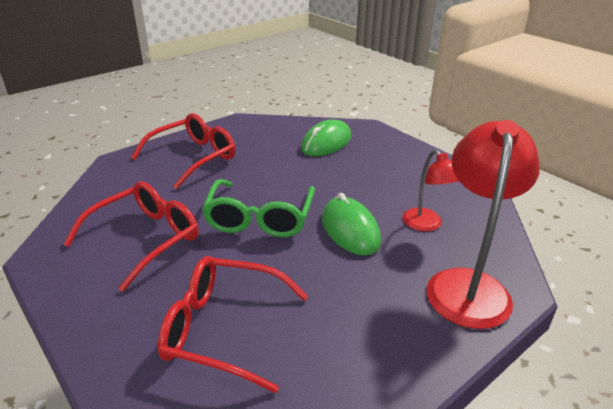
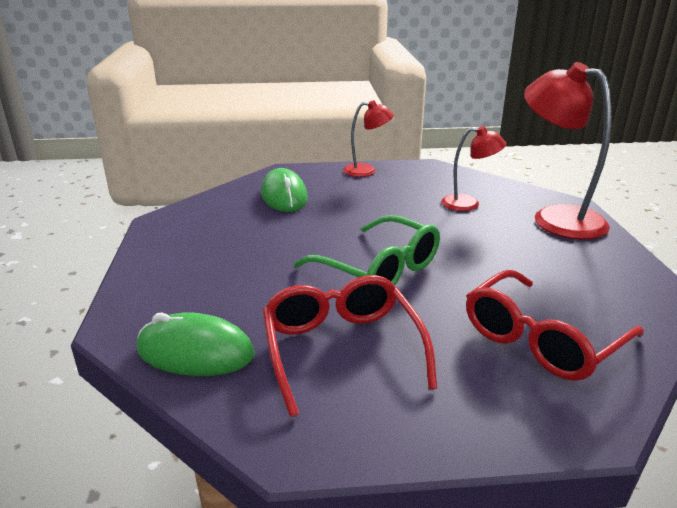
camera: 55 degrees left, 5 degrees down
(193, 157) = (199, 271): red glasses -> none
(350, 230) = (444, 234): green mouse -> green mouse (195, 352)
(420, 157) = (366, 170): none -> red lamp

